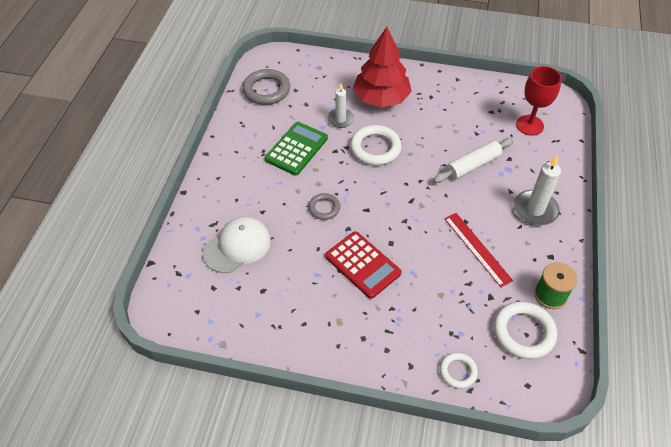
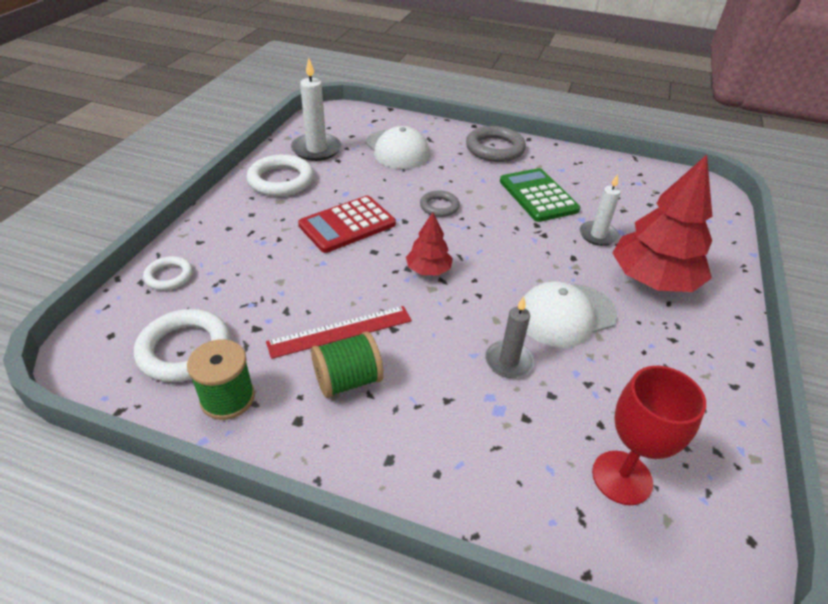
camera: 95 degrees right, 10 degrees down
(266, 90) = (643, 182): grey ring -> grey ring (495, 148)
(296, 149) = (538, 196): green calculator -> green calculator turned 150 degrees counterclockwise
(375, 148) = (543, 260): white ring -> white ring (281, 180)
(403, 208) = (428, 270): none -> red tree
(426, 139) = (566, 315): none -> white cap
(473, 165) = (508, 361): white rolling pin -> grey candle
(514, 238) = (348, 380): none -> green spool
(535, 210) = (400, 425): white candle -> white candle (316, 149)

